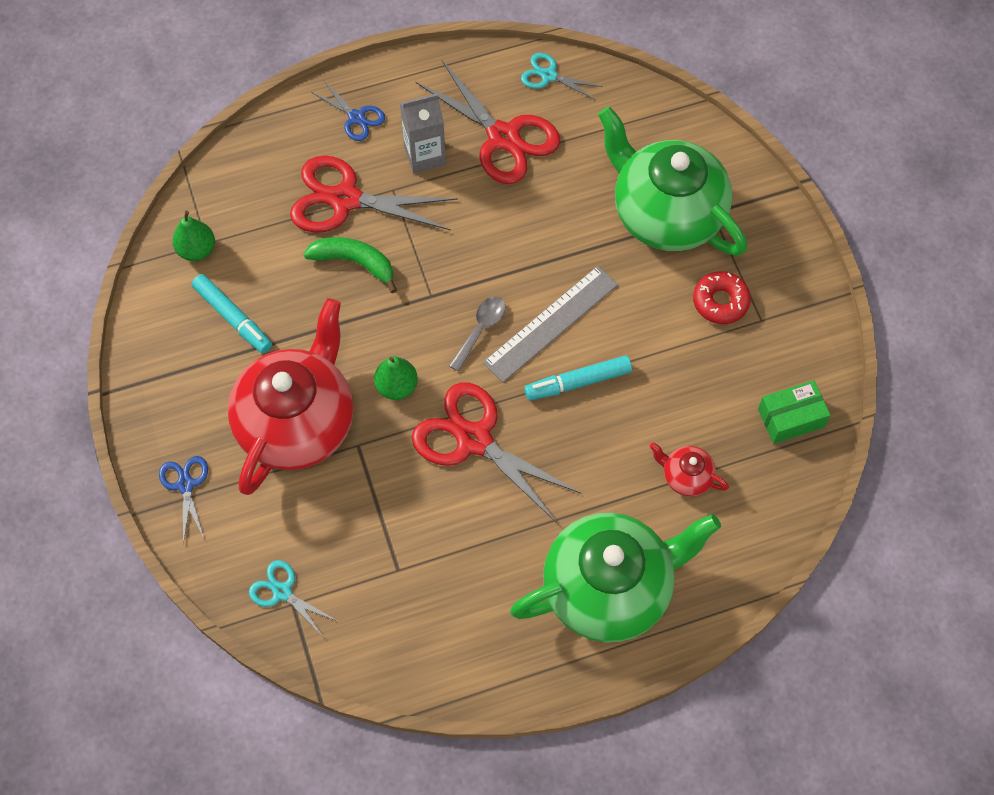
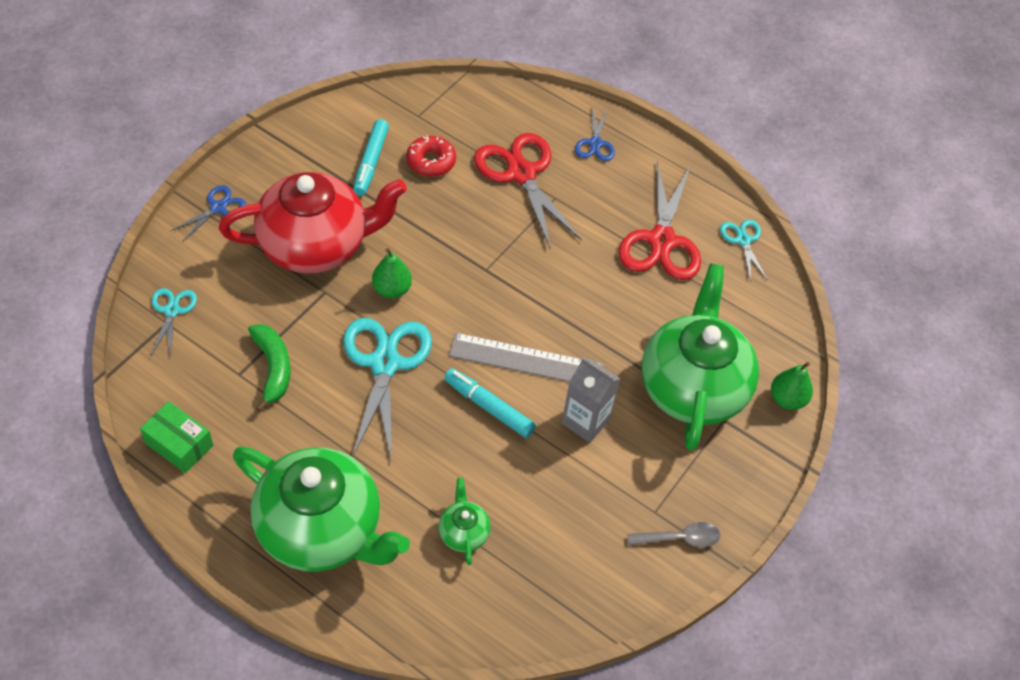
camera: 50 degrees right, 10 degrees down
(197, 250) = (408, 113): green pear -> green pear (787, 399)
(354, 262) = (474, 208): green banana -> green banana (273, 368)
(425, 155) = (601, 201): grey carton -> grey carton (585, 421)
(474, 440) = (384, 364): red scissors -> turquoise scissors
(480, 329) = (482, 316): grey spoon -> grey spoon (680, 538)
(686, 476) = (463, 532): red teapot -> green teapot
(720, 302) = (645, 471): red donut -> red donut (431, 161)
(790, 418) = (580, 585): green box -> green box (179, 444)

